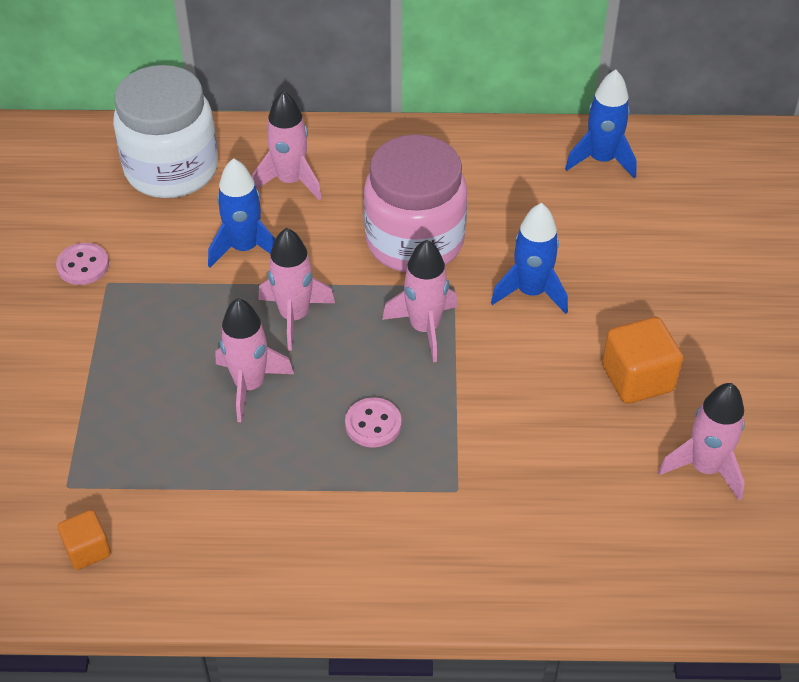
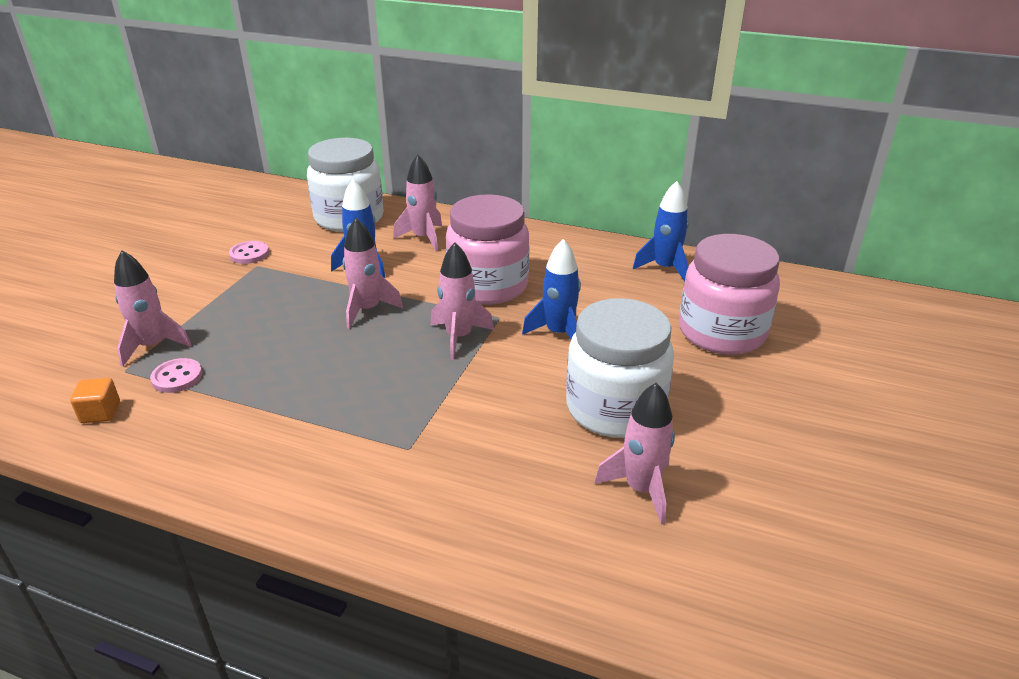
camera: 20 degrees right, 15 degrees down
(250, 385) = (302, 342): pink rocket -> pink rocket (153, 346)
(373, 424) = (374, 387): pink button -> pink button (177, 377)
(637, 378) = (615, 408): orange cube -> white jar
(701, 243) = (722, 332): none -> pink jar

